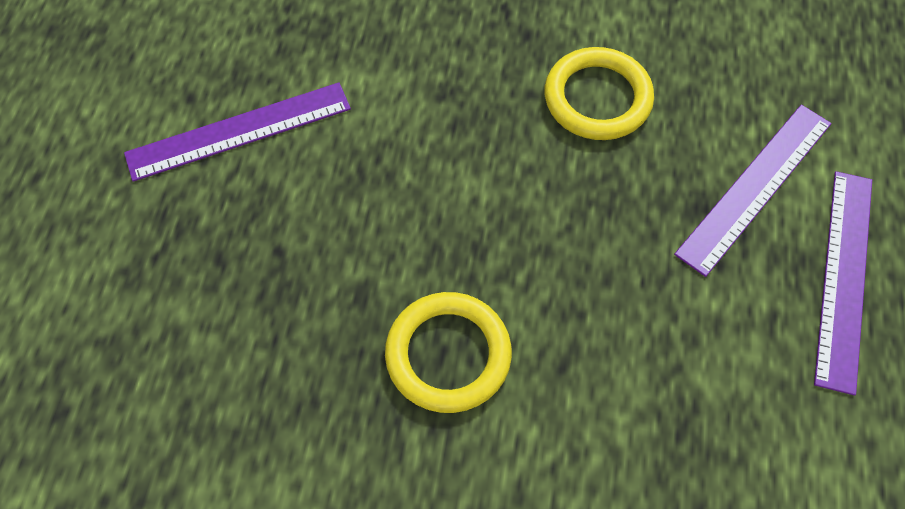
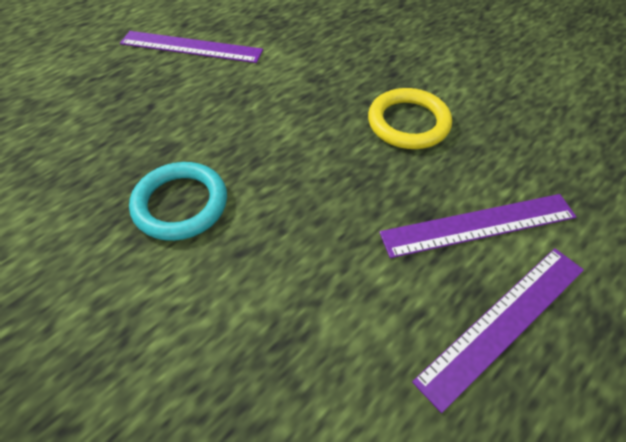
camera: 35 degrees right, 10 degrees down
(448, 355) = (180, 204): yellow ring -> turquoise ring

